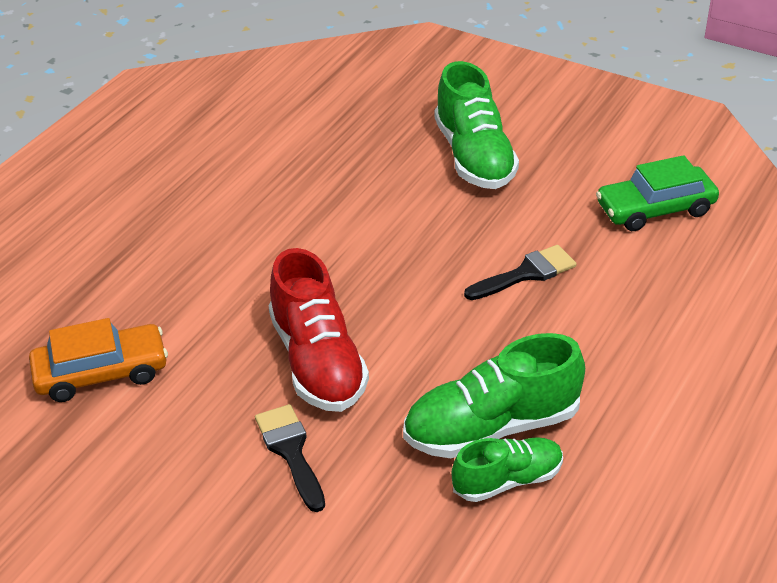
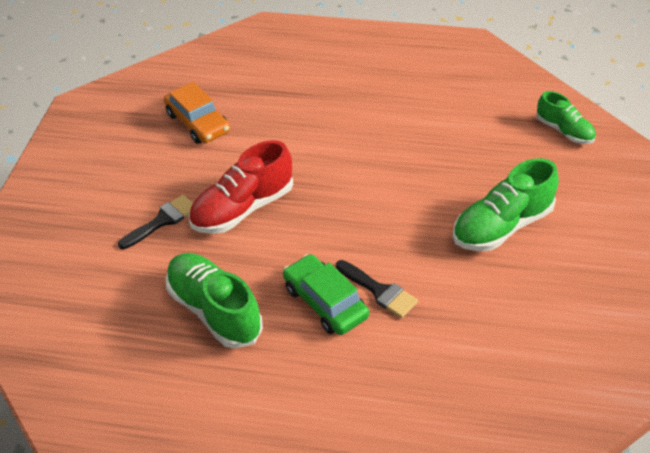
camera: 70 degrees right, 5 degrees up
(507, 480) = (169, 331): green shoe -> green shoe (564, 131)
(655, 209) = (504, 355): green car -> green car (325, 302)

